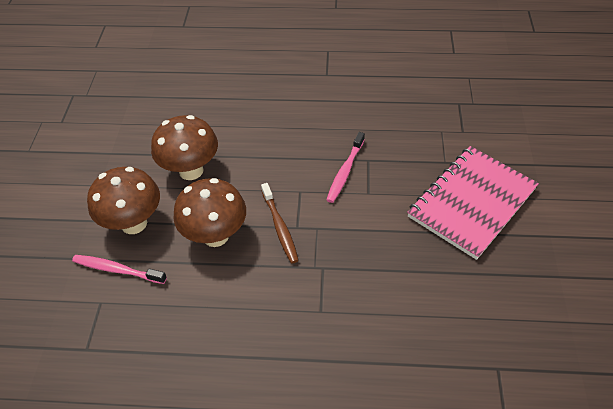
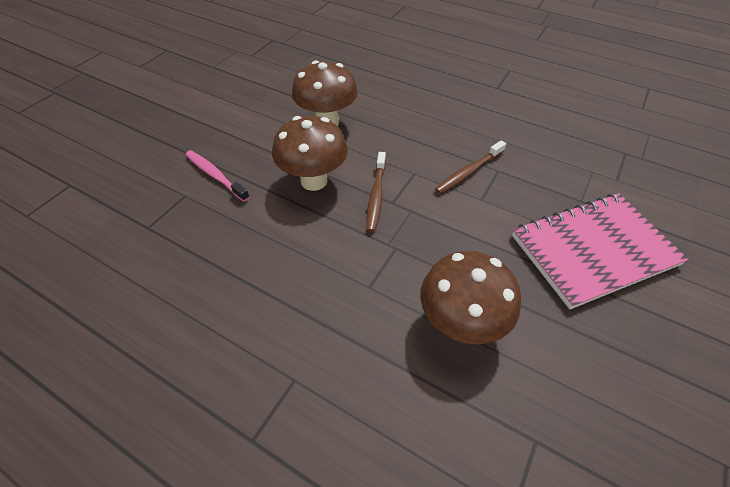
camera: 25 degrees right, 0 degrees up
(134, 223) = (253, 145): brown mushroom -> brown mushroom (460, 323)
(345, 171) = (468, 172): pink toothbrush -> brown toothbrush

